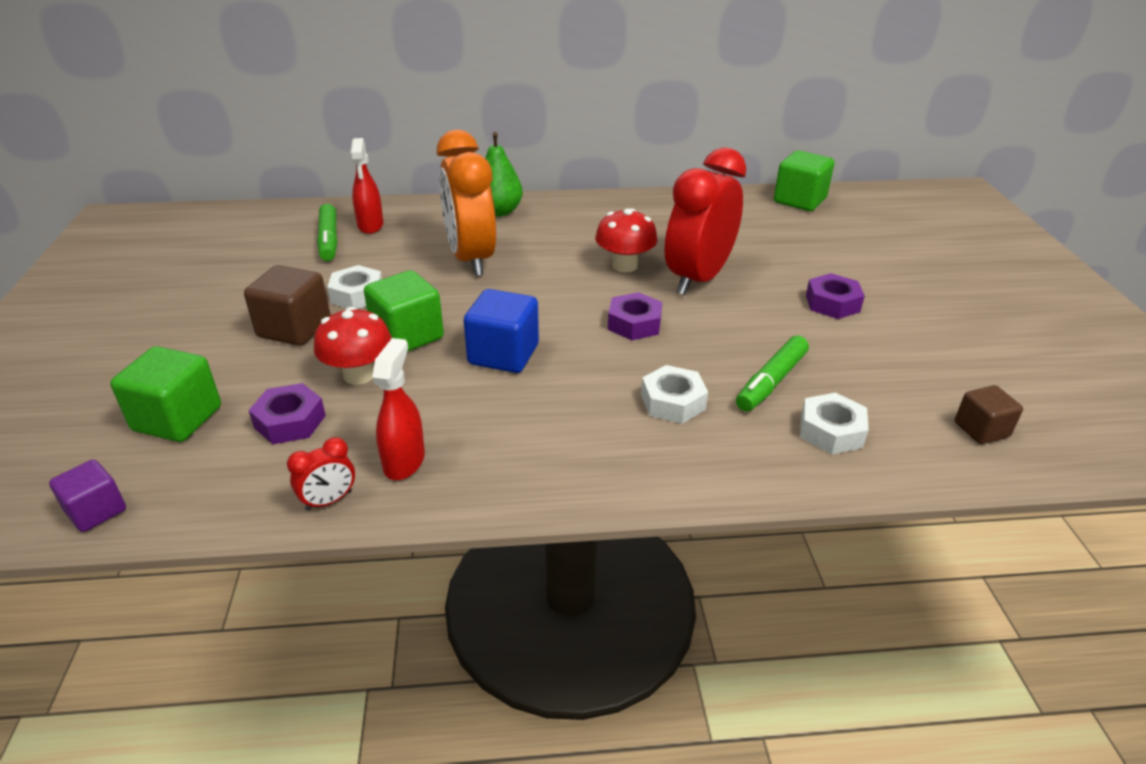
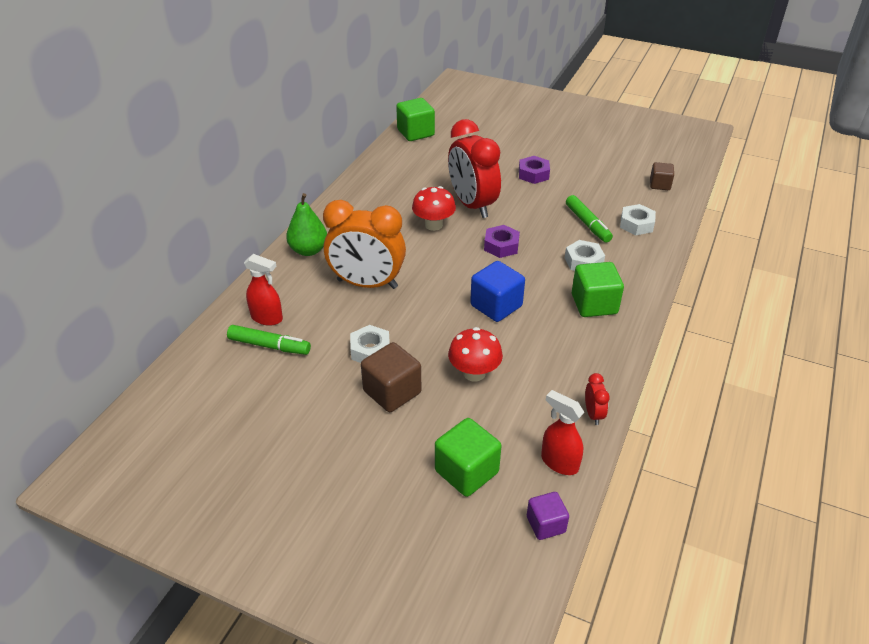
camera: 60 degrees left, 5 degrees up
(290, 421) = (505, 416): purple nut -> none
(404, 461) = (575, 375): red spray bottle -> red spray bottle (559, 462)
(407, 336) = (444, 340): green cube -> green cube (594, 304)

